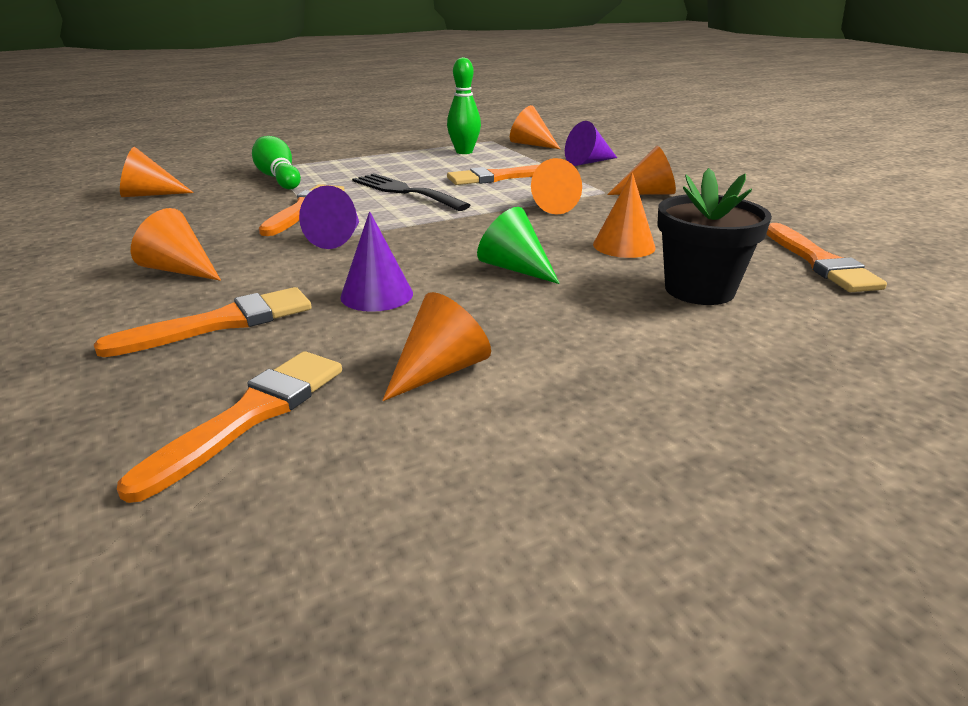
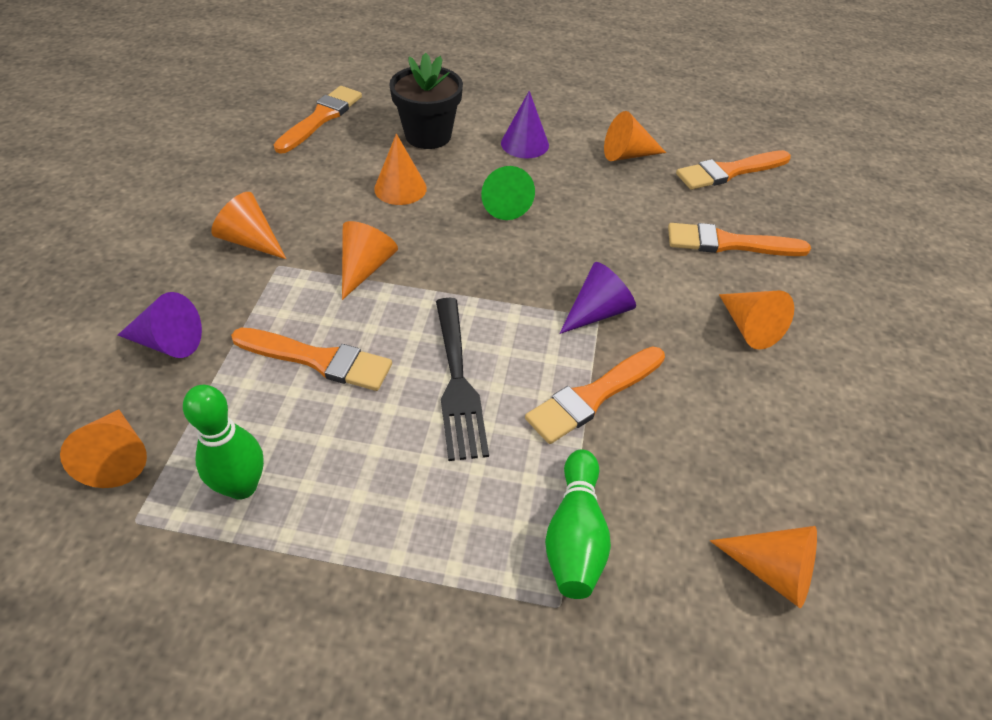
camera: 145 degrees left, 20 degrees up
(377, 295) = (617, 223): purple cone -> purple cone (524, 144)

